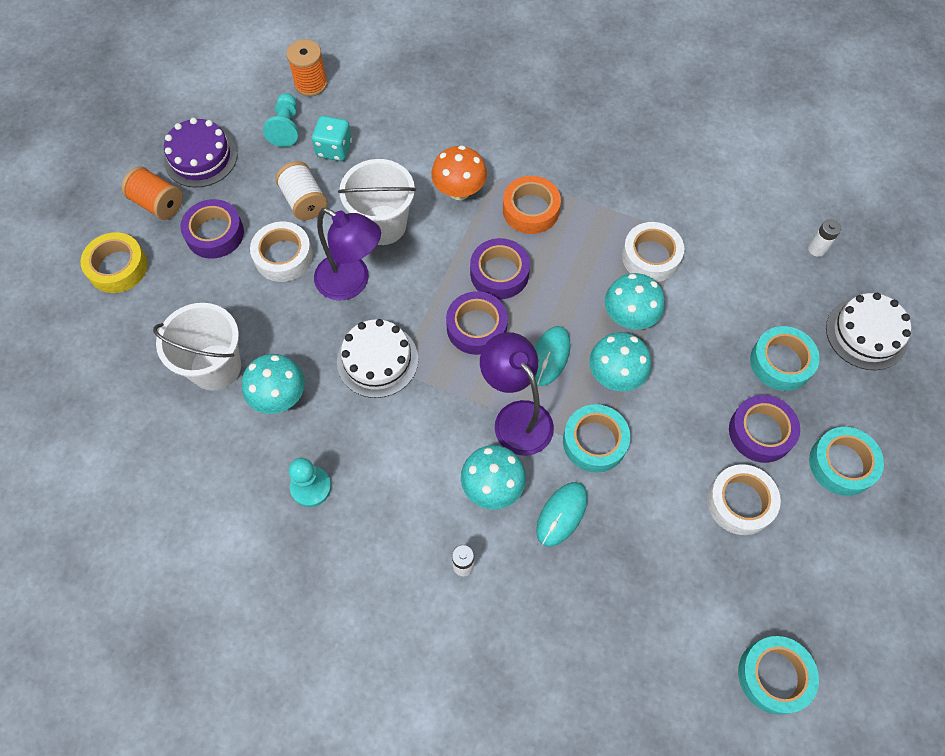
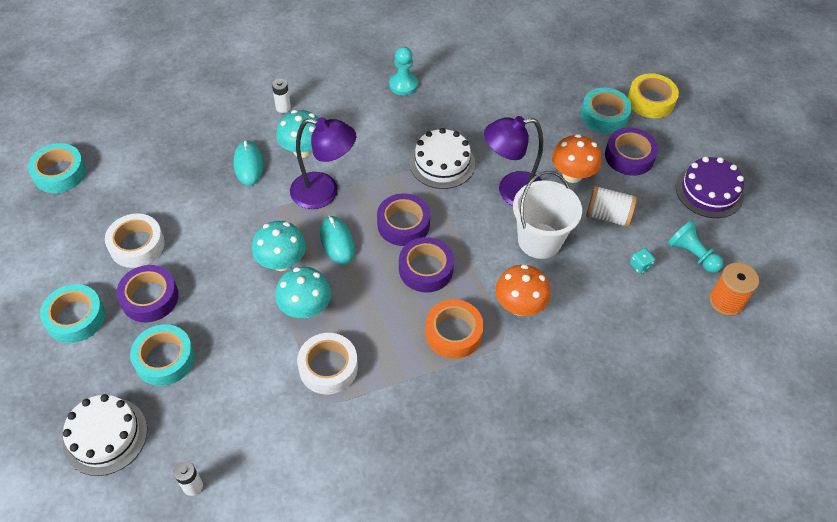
camera: 135 degrees right, 10 degrees down
(158, 203) = (686, 147): orange spool -> none
(215, 367) = (526, 97): white bucket -> none
(279, 397) = (473, 108): turquoise mushroom -> none
(283, 256) = (572, 175): white tape -> orange mushroom
(334, 149) = (640, 266): turquoise dice -> turquoise dice, size x0.57
(594, 441) = (261, 214): turquoise tape -> turquoise tape (604, 115)

